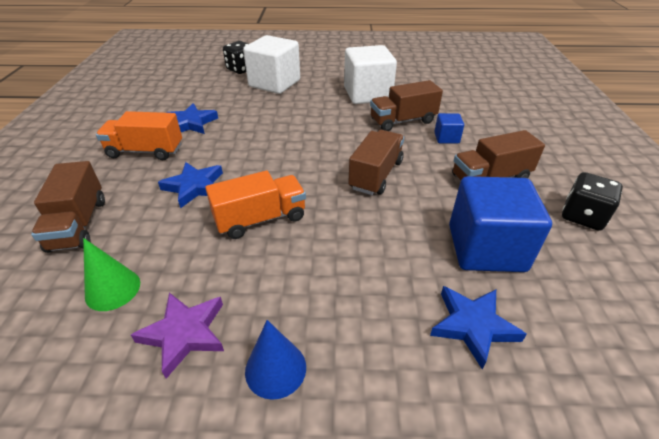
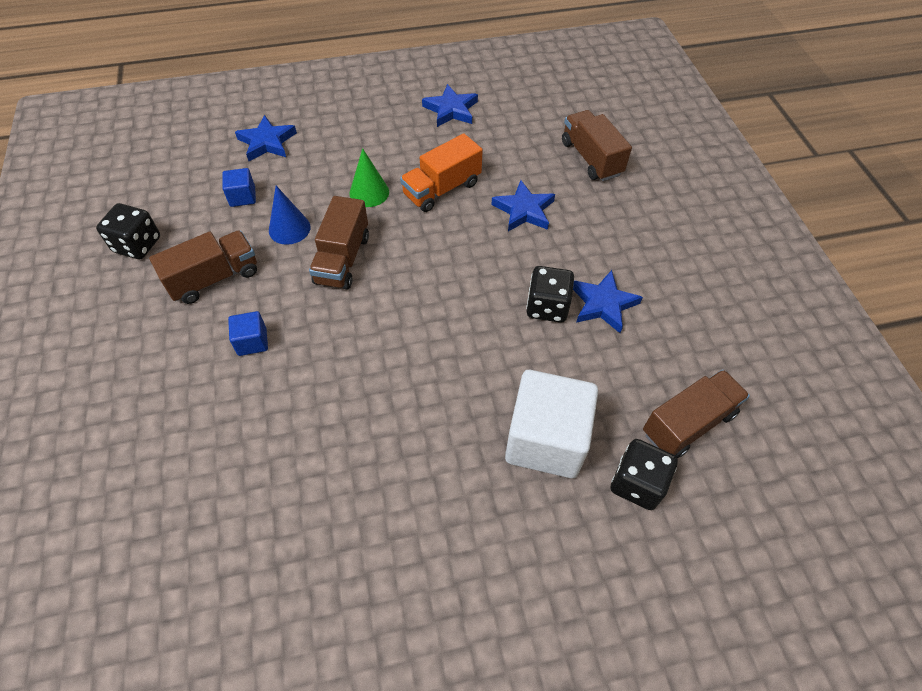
camera: 165 degrees right, 15 degrees up
(113, 289) = (517, 123): green cone -> green cone (369, 192)
(145, 151) = (614, 245): orange truck -> none
(184, 333) = (451, 110): purple star -> blue star
(230, 127) = (547, 307): none -> black dice
(275, 369) = (388, 104): blue cone -> blue cone (289, 228)
(367, 94) = (373, 438): white cube -> none
(402, 121) = (312, 369): brown truck -> brown truck (688, 423)
(486, 248) = (242, 197): blue cube -> blue cube, size x0.46

